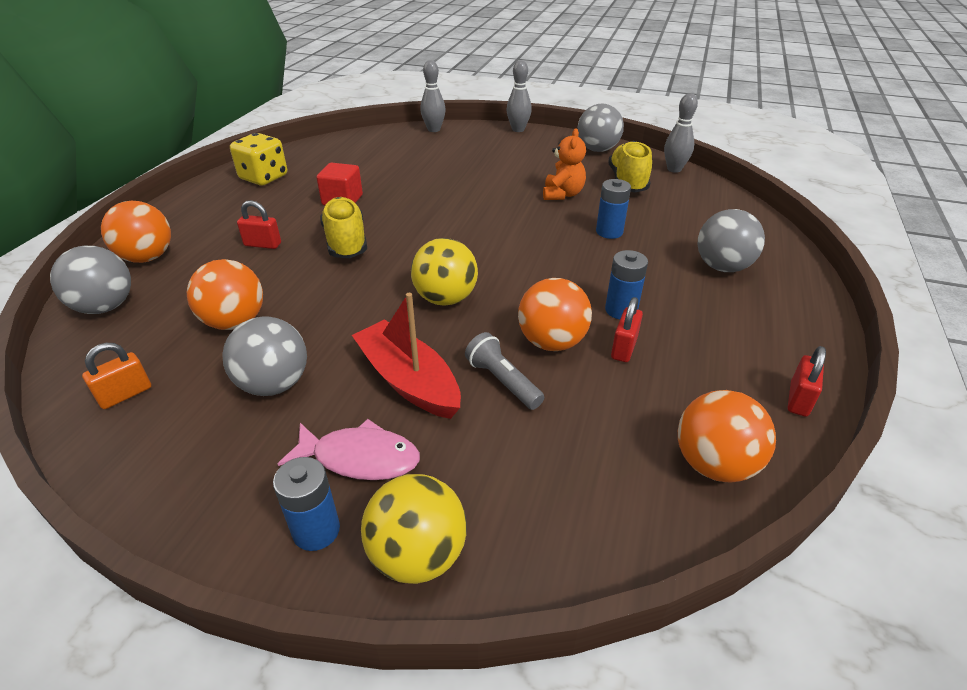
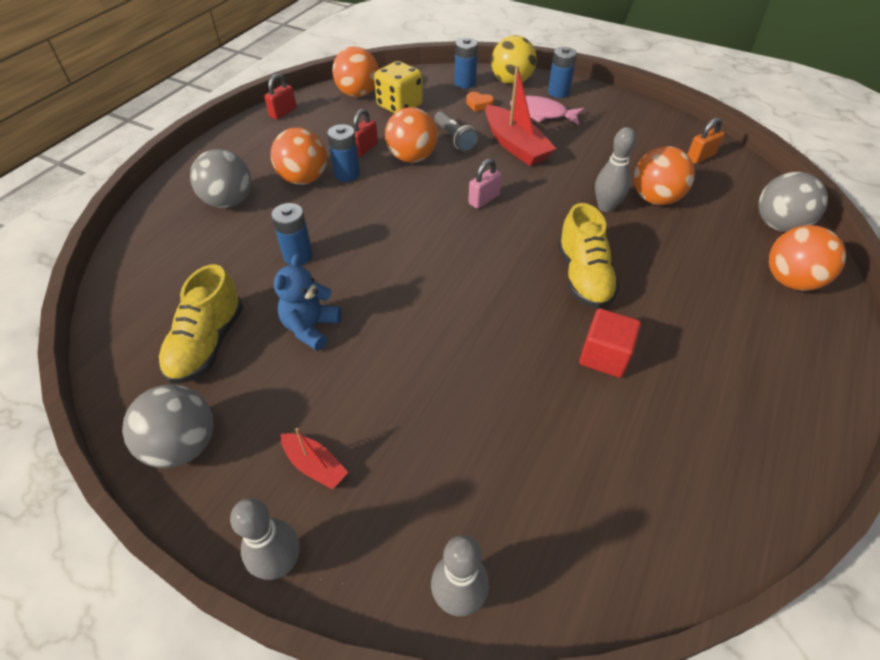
camera: 170 degrees left, 10 degrees up
(262, 244) = (675, 284): red padlock -> none
(264, 177) = (746, 436): yellow dice -> yellow dice (399, 106)
(274, 384) = (604, 152): grey ball -> none
(445, 299) = (484, 199): yellow ball -> pink padlock
(478, 466) = (479, 105): none -> orange heart
(520, 150) = (315, 465): none -> red boat
(520, 534) = (465, 83): none -> blue battery
(562, 194) = (311, 328): orange teddy bear -> blue teddy bear
(667, 299) = (304, 179): none -> orange ball
(674, 169) = (117, 365): grey bowling pin -> grey bowling pin (606, 207)

